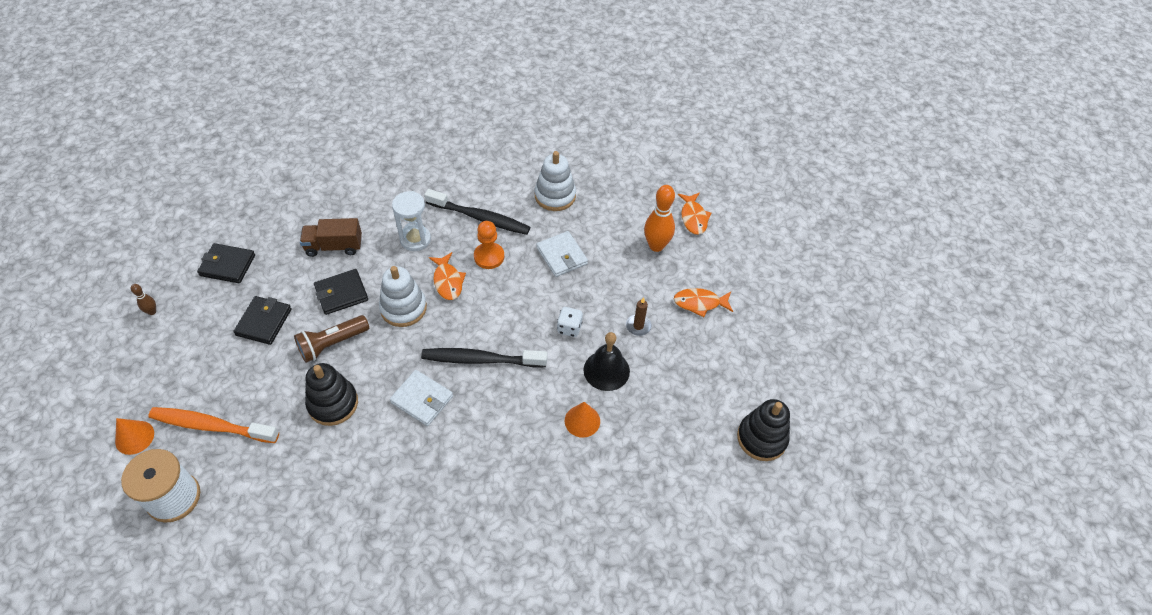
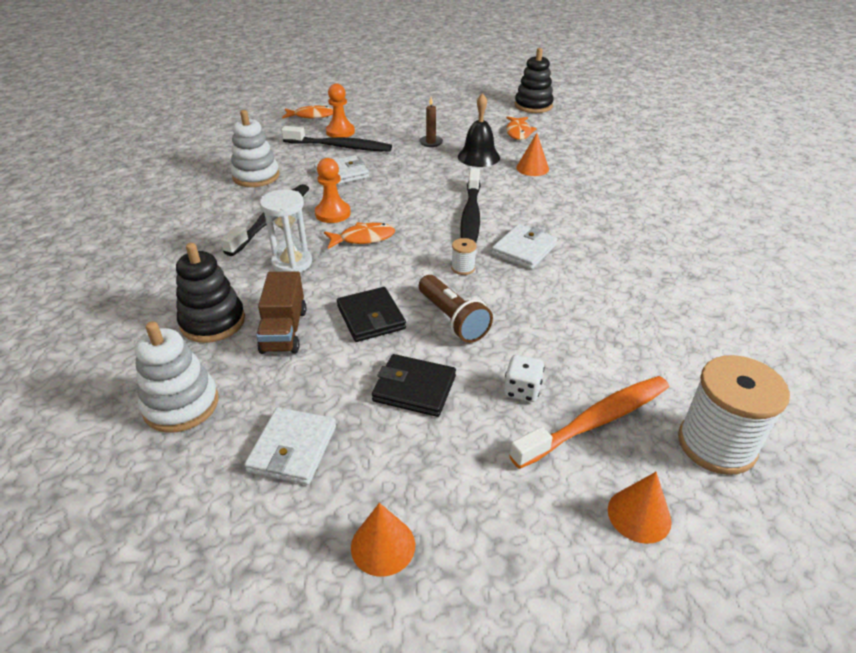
camera: 85 degrees left, 15 degrees down
(152, 312) = (383, 545): brown bowling pin -> orange cone
(211, 426) = (596, 421): orange toothbrush -> orange toothbrush turned 135 degrees counterclockwise
(227, 265) = (292, 449): black wallet -> white wallet
(333, 403) = (540, 311): black stacking toy -> black stacking toy (213, 322)
(398, 352) = (463, 268): none -> white spool
(403, 308) = (399, 267): white stacking toy -> white stacking toy (181, 405)
(569, 328) = (432, 172): white dice -> white dice (522, 390)
(621, 249) = (340, 147): none -> black toothbrush
(656, 246) = (340, 132): orange bowling pin -> orange pawn
(700, 303) = (408, 118): orange fish -> orange fish (518, 132)

